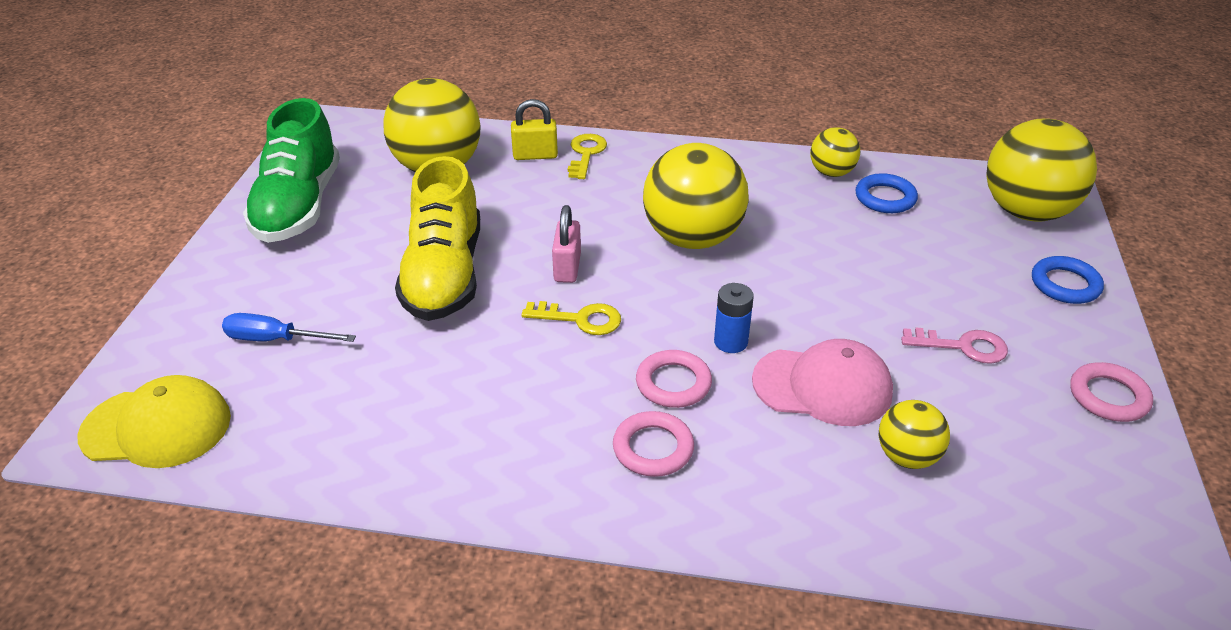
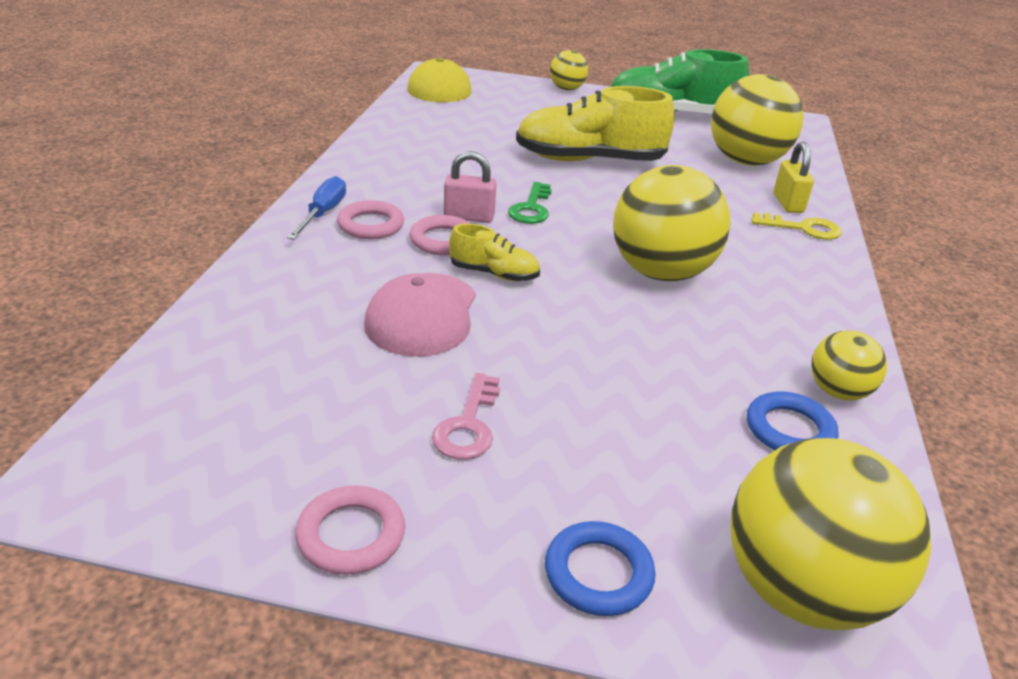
camera: 90 degrees right, 5 degrees down
(275, 339) = (515, 111): blue screwdriver -> blue screwdriver (323, 213)
(567, 268) = (603, 207): pink padlock -> pink padlock (469, 217)
(580, 319) = (531, 208): yellow key -> green key
(730, 342) = (494, 274): blue battery -> yellow shoe
(907, 457) = (313, 346): yellow ball -> yellow ball (567, 89)

